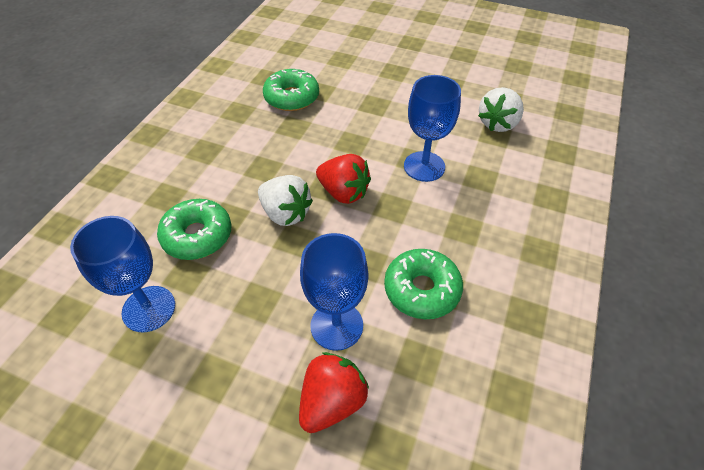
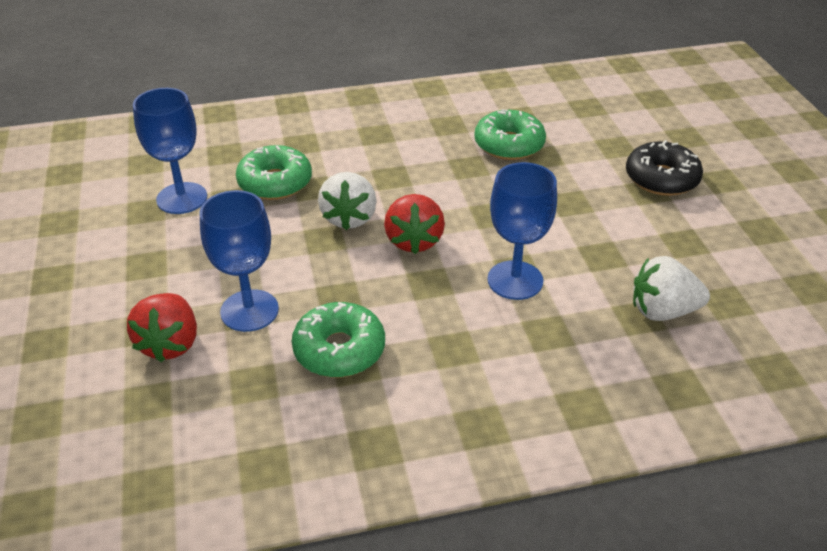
camera: 55 degrees right, 10 degrees down
(332, 401) = (170, 344): red strawberry -> red strawberry turned 90 degrees clockwise
(389, 60) = (661, 178): none -> black donut

